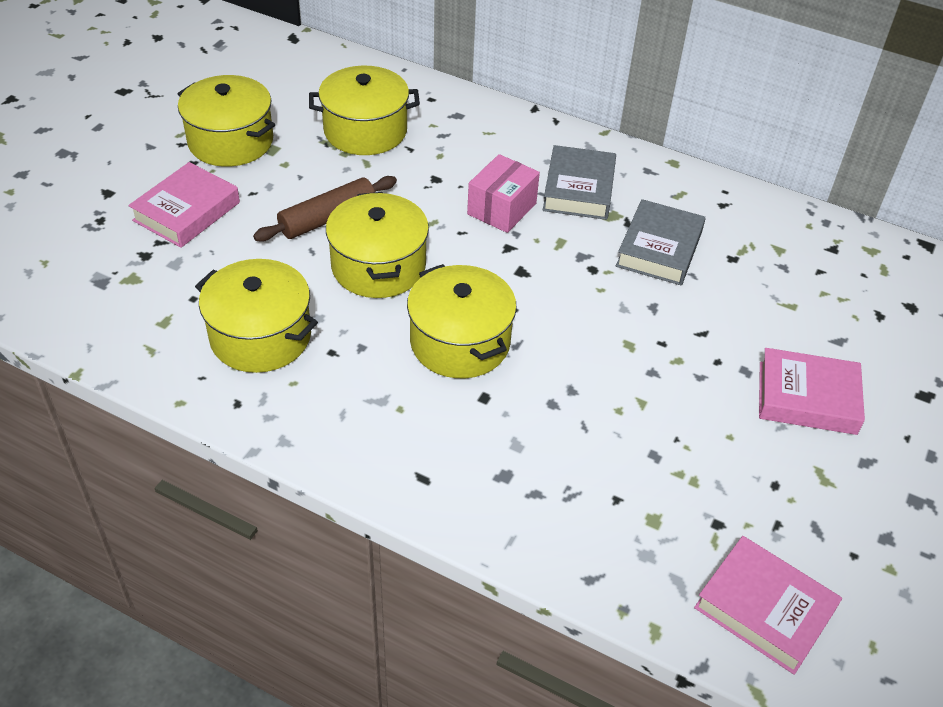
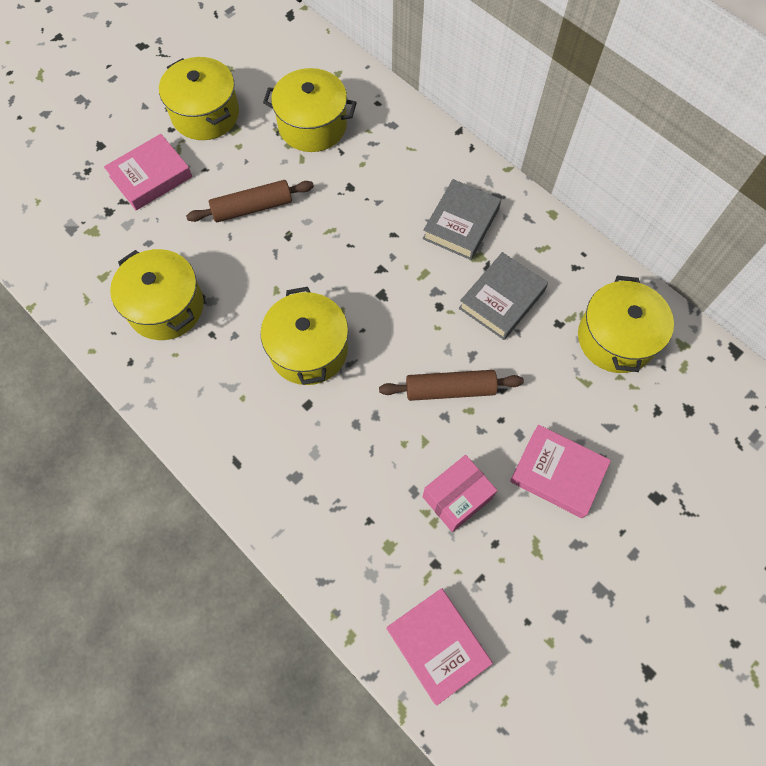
camera: 20 degrees right, 20 degrees up
(378, 266) = (274, 263): yellow pot -> yellow pot (616, 338)
(502, 209) = (390, 229): pink box -> pink box (457, 498)
(645, 345) = (450, 389): none -> brown rolling pin

